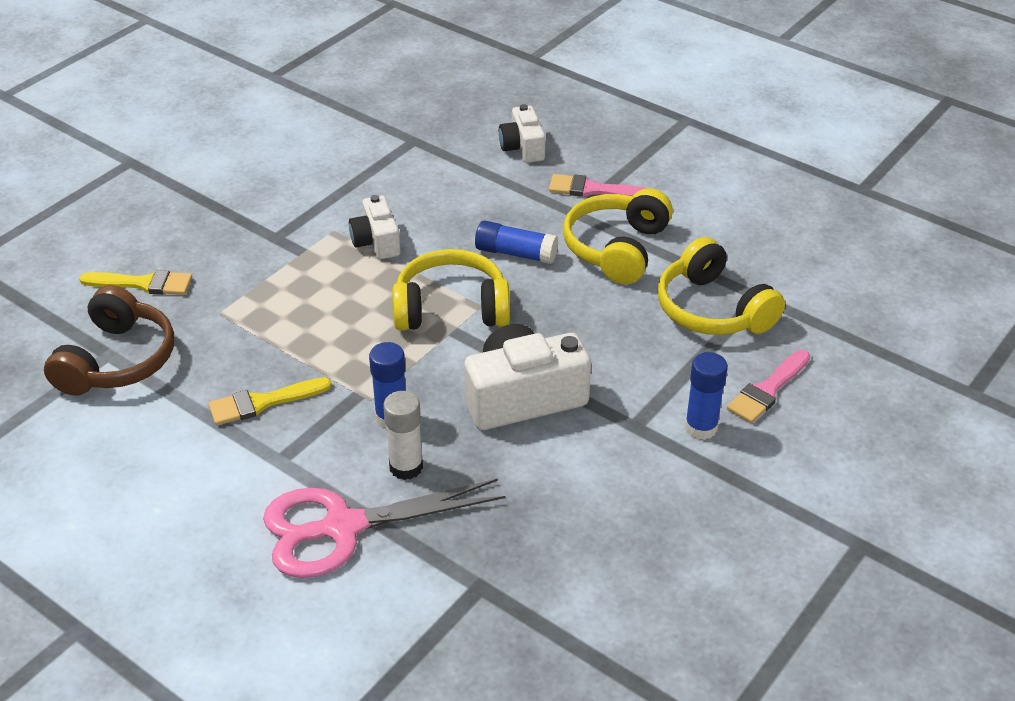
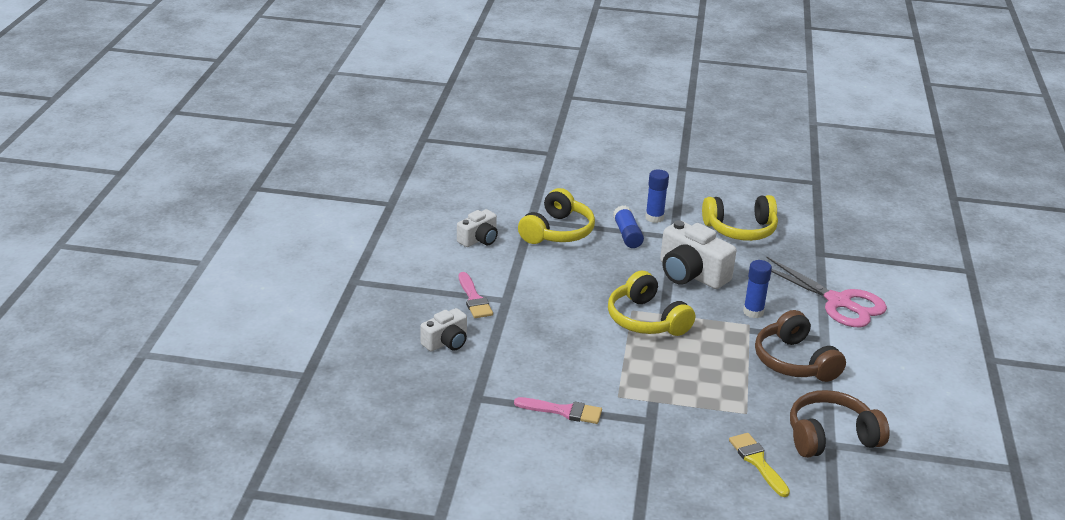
camera: 120 degrees left, 10 degrees down
(263, 402) = (794, 361): yellow brush -> brown headphones
(376, 242) = (612, 372): white camera -> white camera (479, 239)
(406, 467) = (780, 296): white glue stick -> none
(515, 253) = (570, 311): blue glue stick -> blue glue stick (627, 235)
(617, 248) = (530, 275): yellow headphones -> yellow headphones (740, 230)
(767, 390) = (606, 205): pink brush -> pink brush (563, 411)

